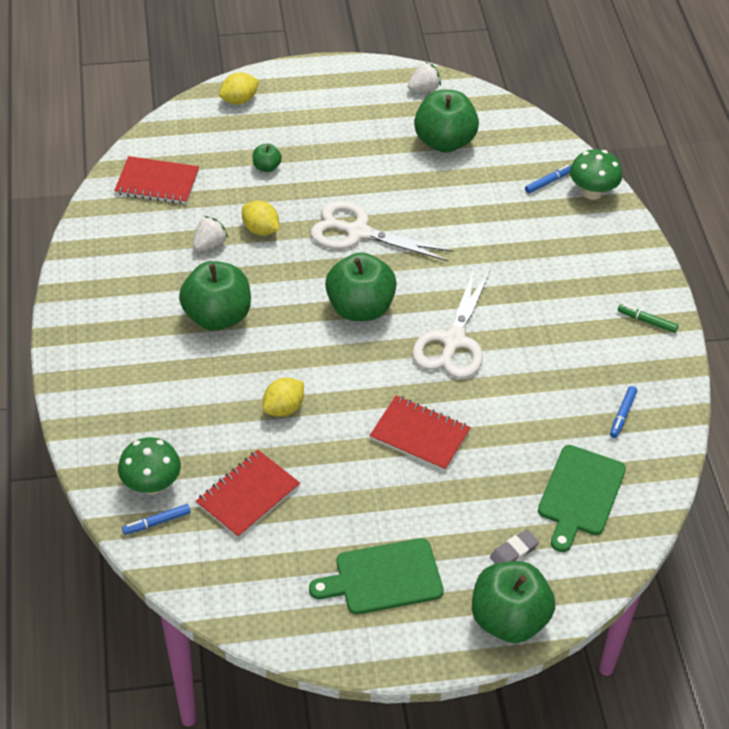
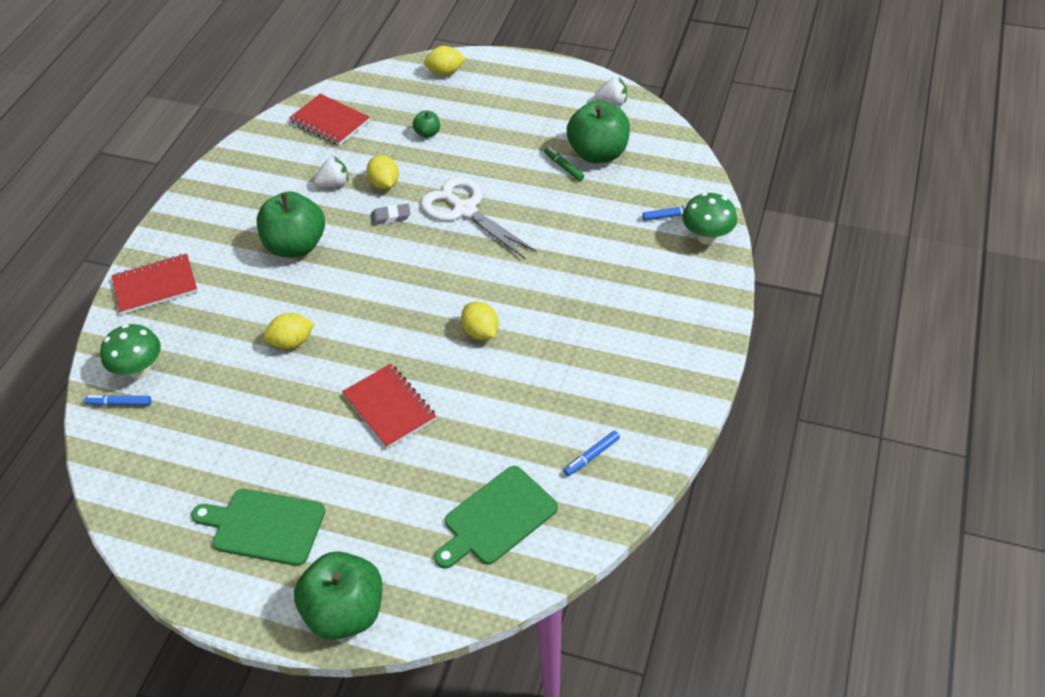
camera: 30 degrees right, 0 degrees up
(248, 495) = (207, 407): red notebook -> red notebook (155, 286)
(360, 308) = (419, 276): green apple -> none
(453, 341) = (481, 332): white scissors -> yellow lemon
(514, 552) = (396, 549): grey eraser -> grey eraser (390, 217)
(647, 321) = (678, 375): green marker -> green marker (563, 167)

